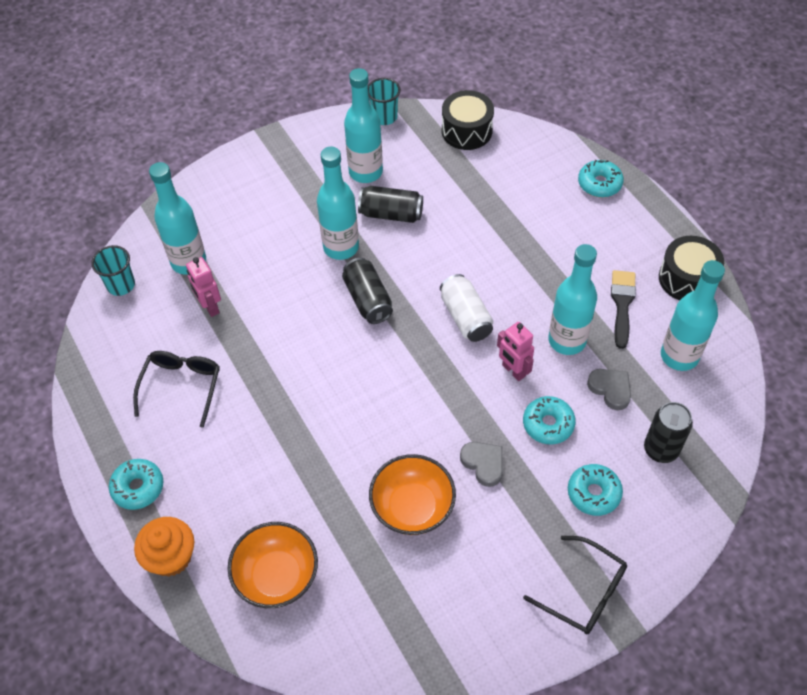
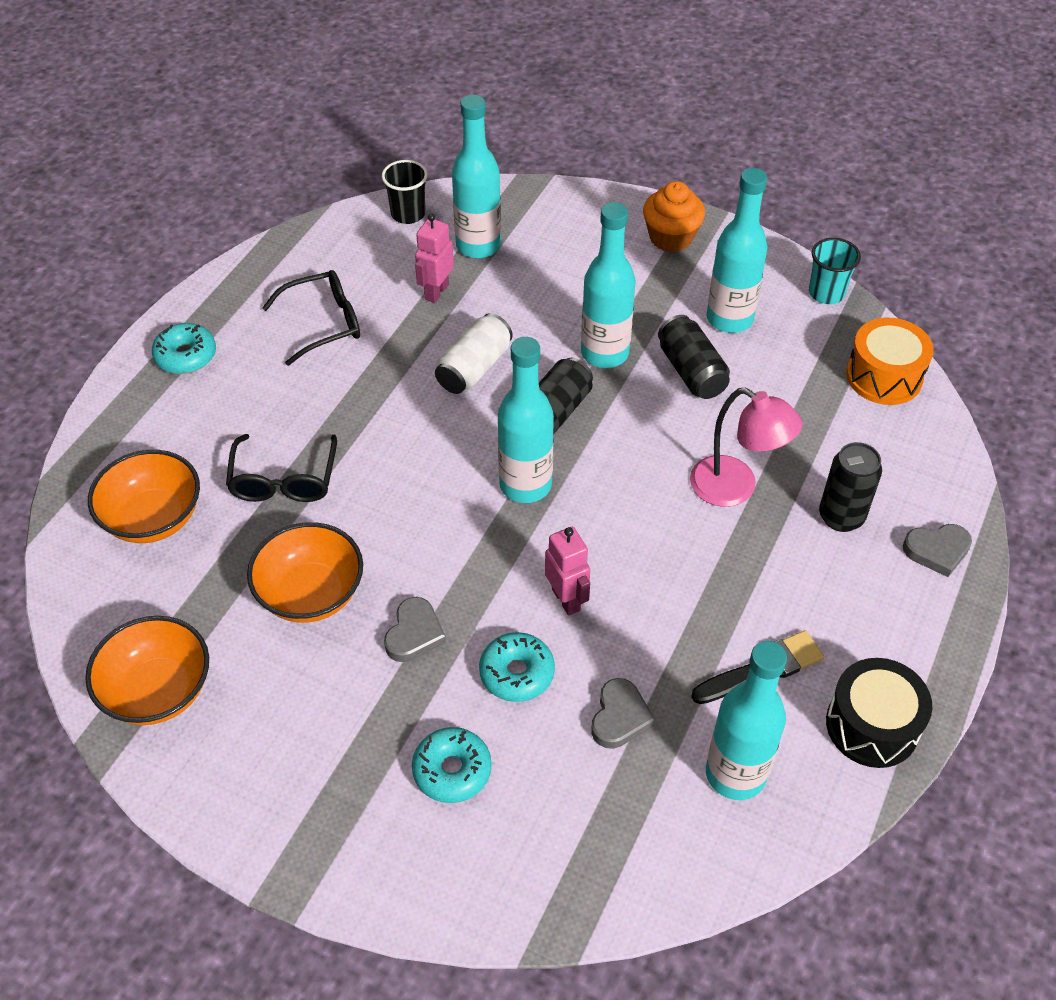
camera: 55 degrees right, 5 degrees down
(121, 285) = (408, 214): turquoise cup -> black cup
(171, 557) = (125, 423): orange cupcake -> orange cupcake (671, 237)
(428, 636) = (158, 691): none -> orange bowl
(465, 317) = (605, 514): white can -> white can (474, 368)
(466, 131) = (884, 376): black drum -> orange drum
(493, 244) = (735, 488): none -> pink lamp
(513, 371) = (566, 599): pink robot -> pink robot turned 135 degrees clockwise
(567, 340) = (656, 634): turquoise bottle -> turquoise bottle (525, 485)
(584, 592) = (306, 825): black glasses -> black glasses (284, 480)
(599, 184) = (937, 551): turquoise donut -> grey heart
(660, 449) = (570, 819): black can -> black can (841, 517)

